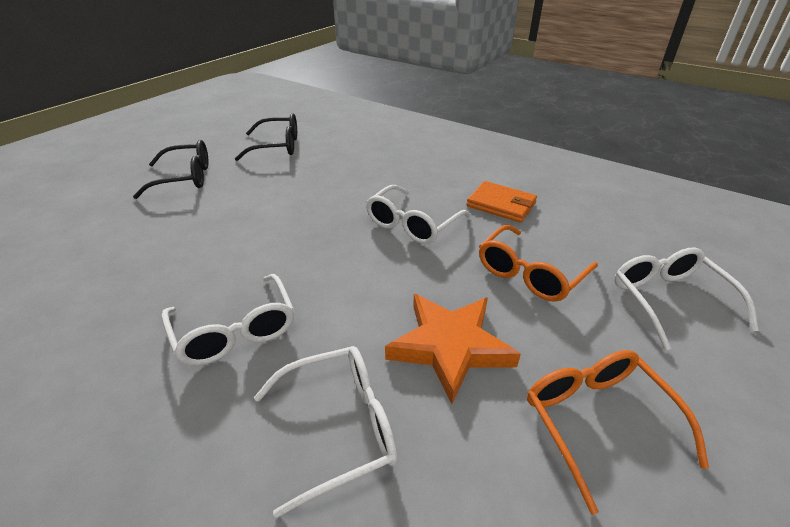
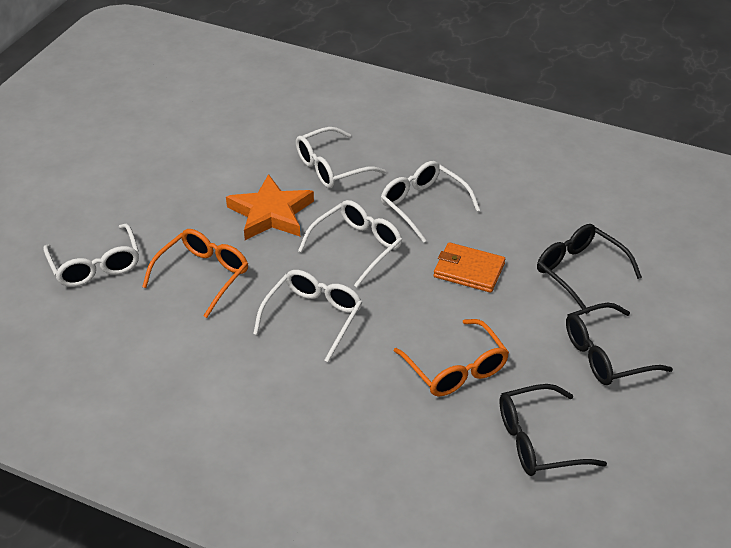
camera: 170 degrees right, 5 degrees up
(133, 233) = (580, 272): none -> black glasses
(347, 285) = (356, 247): none -> white glasses
(501, 205) = (217, 359): orange wallet -> orange wallet (468, 270)
(598, 422) = (184, 186): orange glasses -> orange glasses (455, 368)

